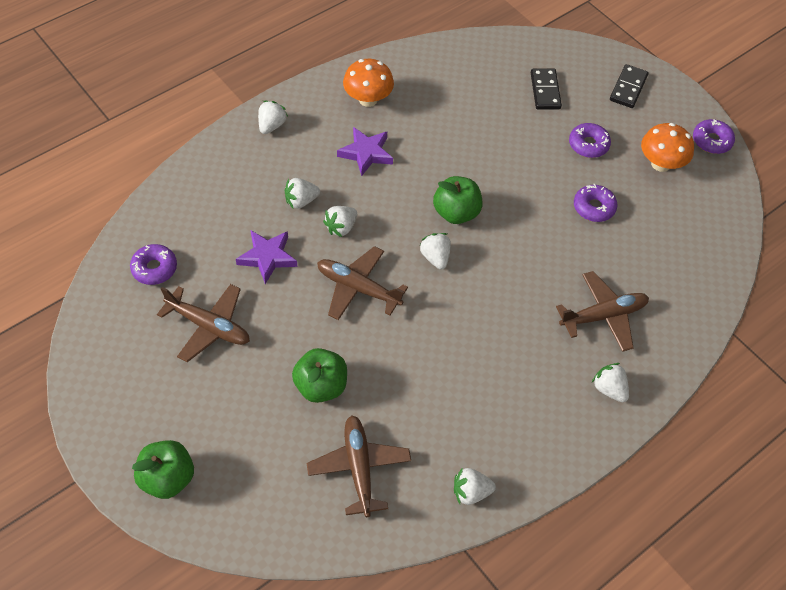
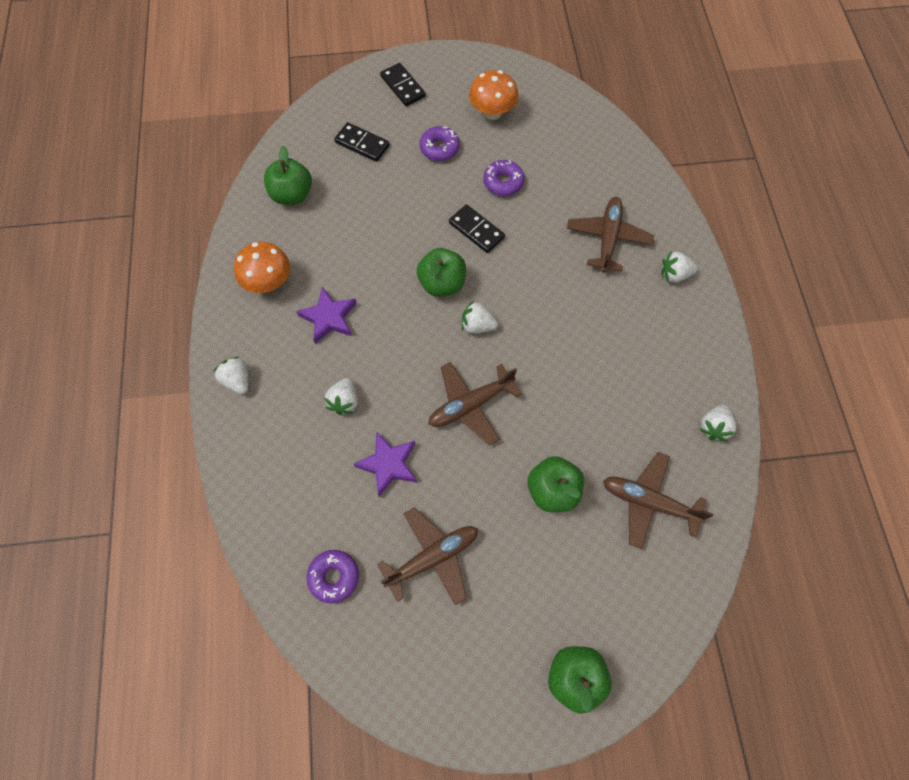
camera: 55 degrees left, 10 degrees up
(341, 227) = (397, 383): white strawberry -> none
(457, 72) = (292, 195): none -> green apple
(528, 211) = (476, 230): none -> black domino
(711, 141) = (494, 67): purple donut -> none

